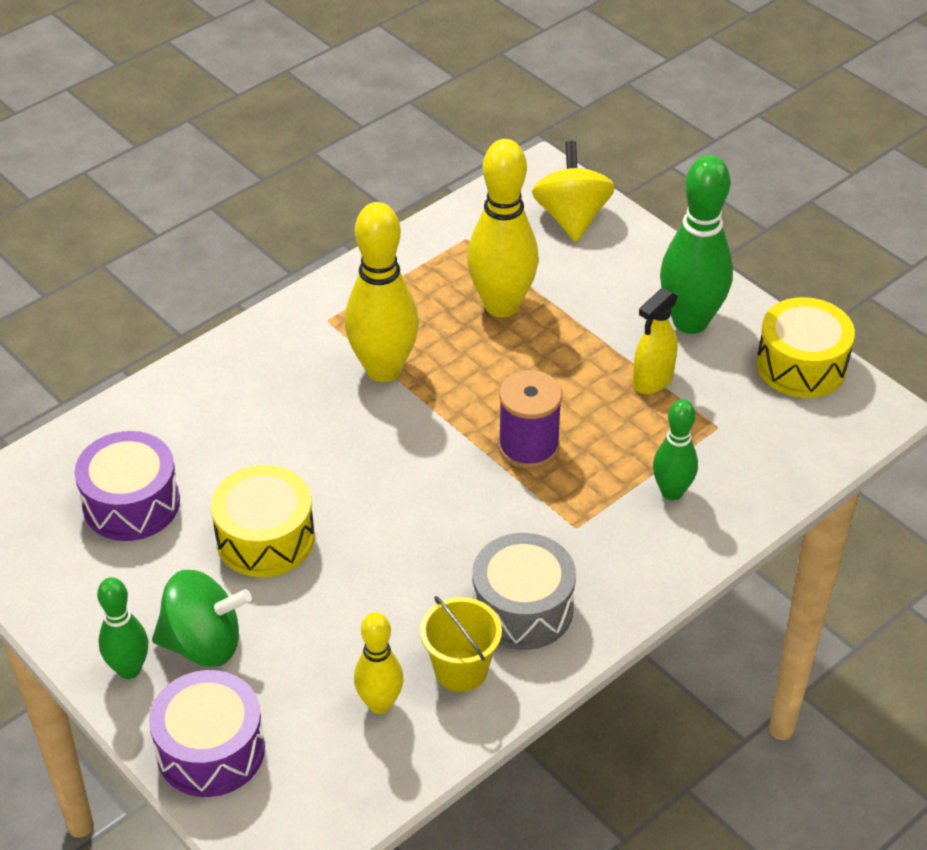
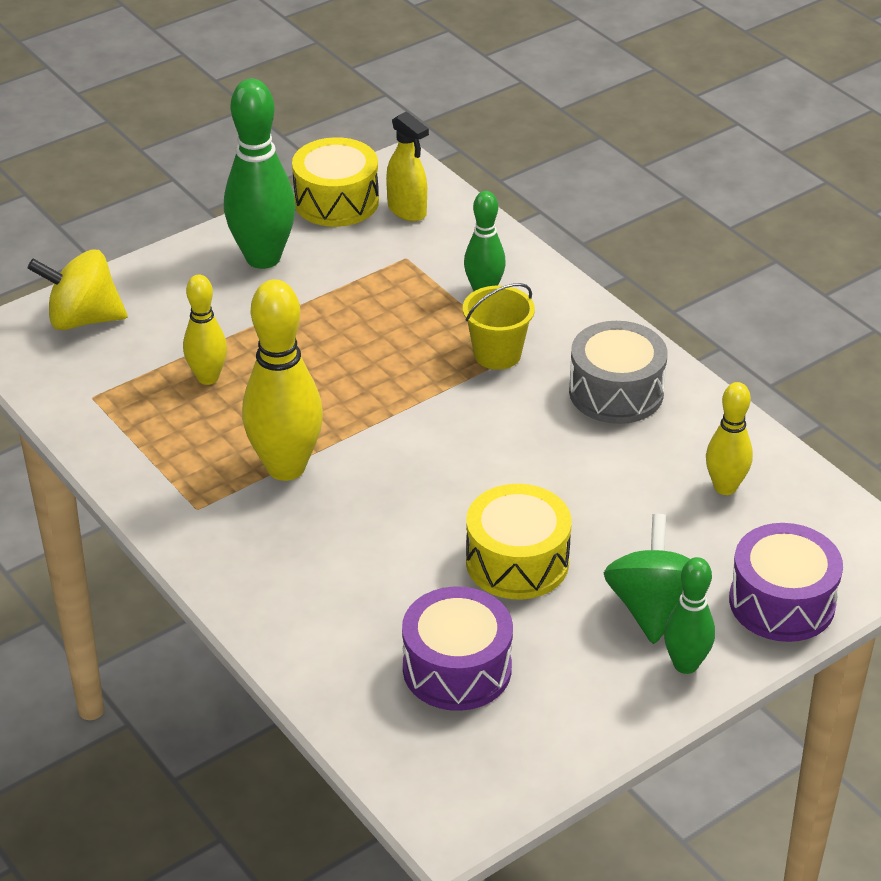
camera: 85 degrees left, 5 degrees down
(461, 670) = (686, 434): yellow bucket -> yellow bucket (497, 354)
(501, 305) = (208, 378): yellow bowling pin -> yellow bowling pin, size x0.58
(528, 447) = (414, 374): purple spool -> none
(652, 380) = (339, 289): yellow spray bottle -> yellow spray bottle (407, 211)

